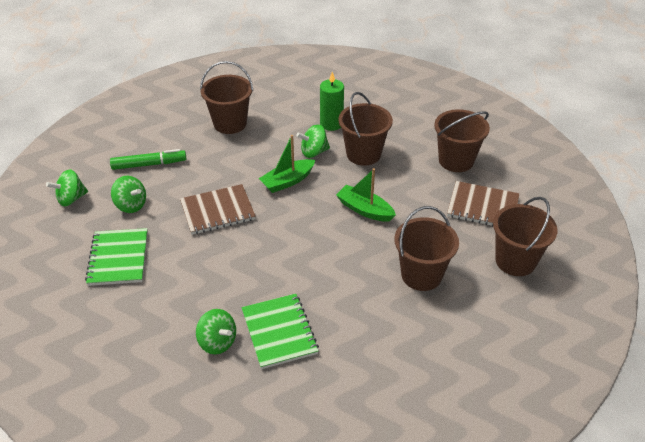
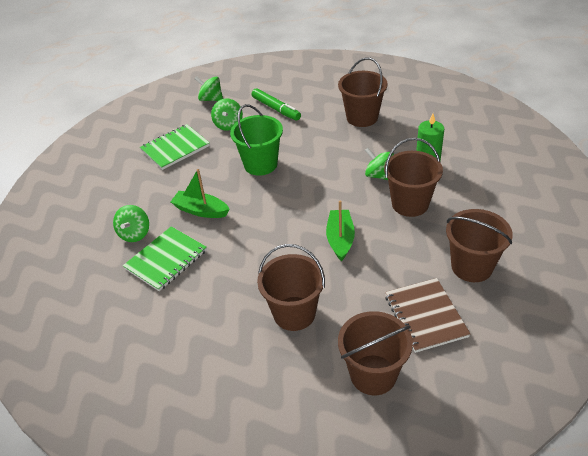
camera: 60 degrees right, 0 degrees up
(218, 211) = (260, 164): brown notebook -> green bucket
(287, 181) = (329, 180): green boat -> green boat (201, 210)

